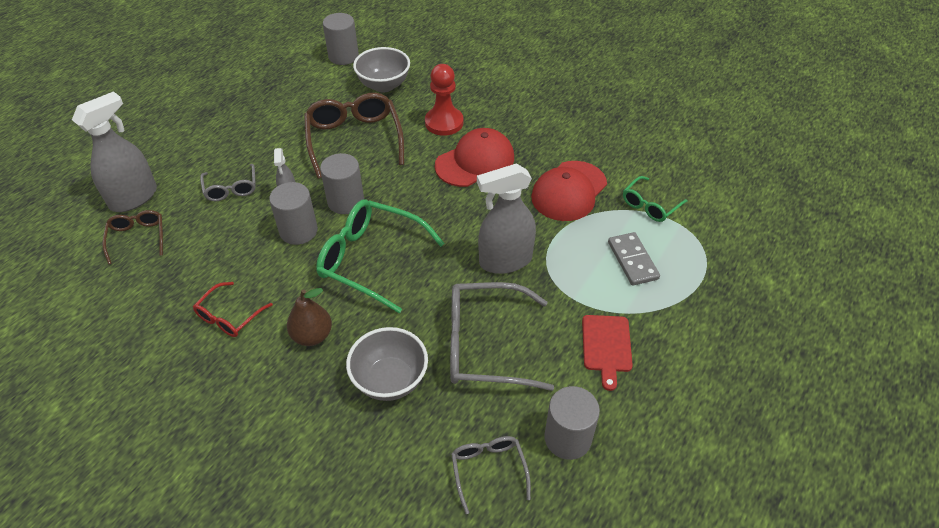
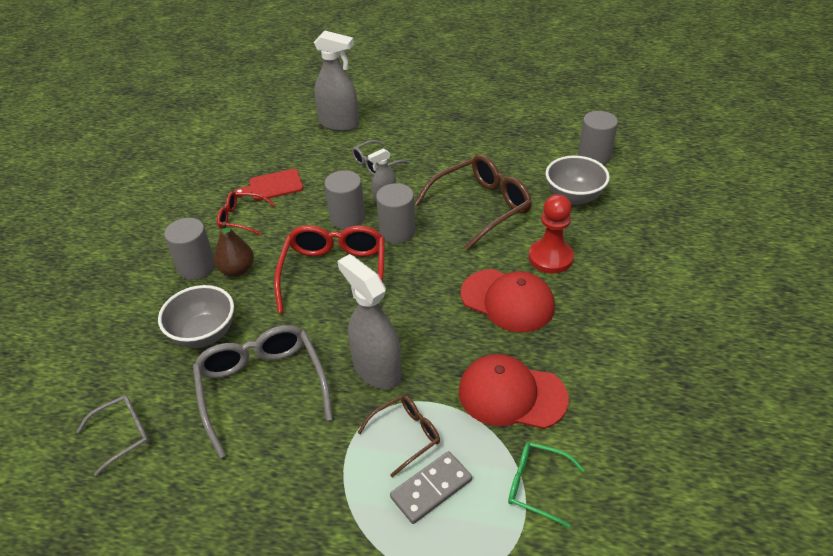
camera: 70 degrees right, 5 degrees down
(137, 238) = (300, 143): brown glasses -> brown glasses (406, 435)
(371, 260) = (334, 273): green glasses -> red glasses
(567, 438) = (168, 489): grey cylinder -> grey cylinder (197, 267)
(606, 346) = (292, 494): red cutting board -> red cutting board (273, 186)

